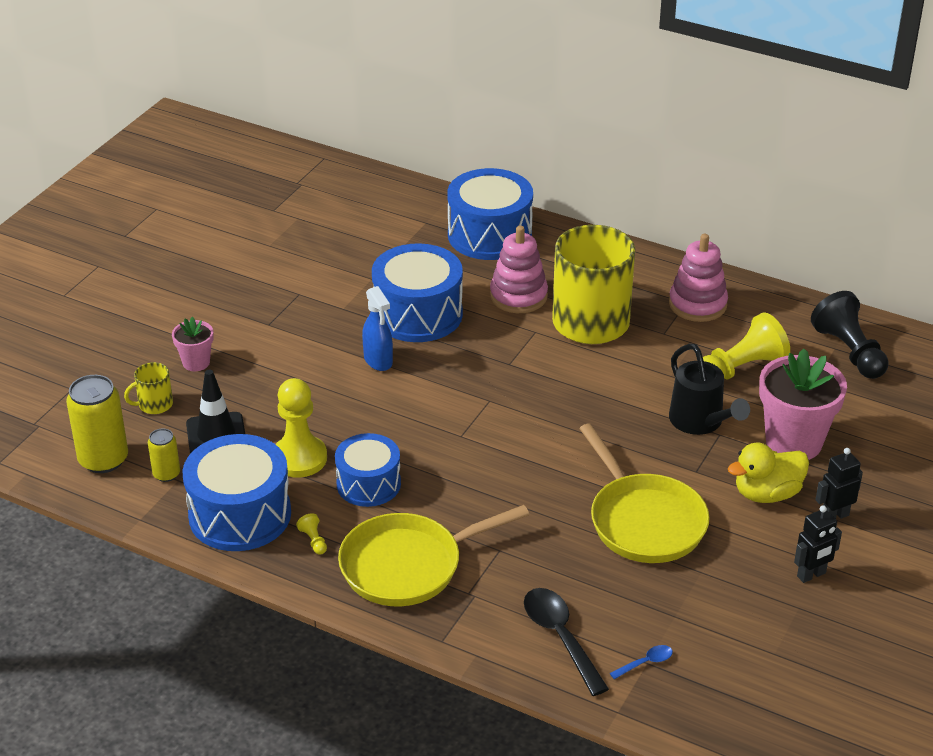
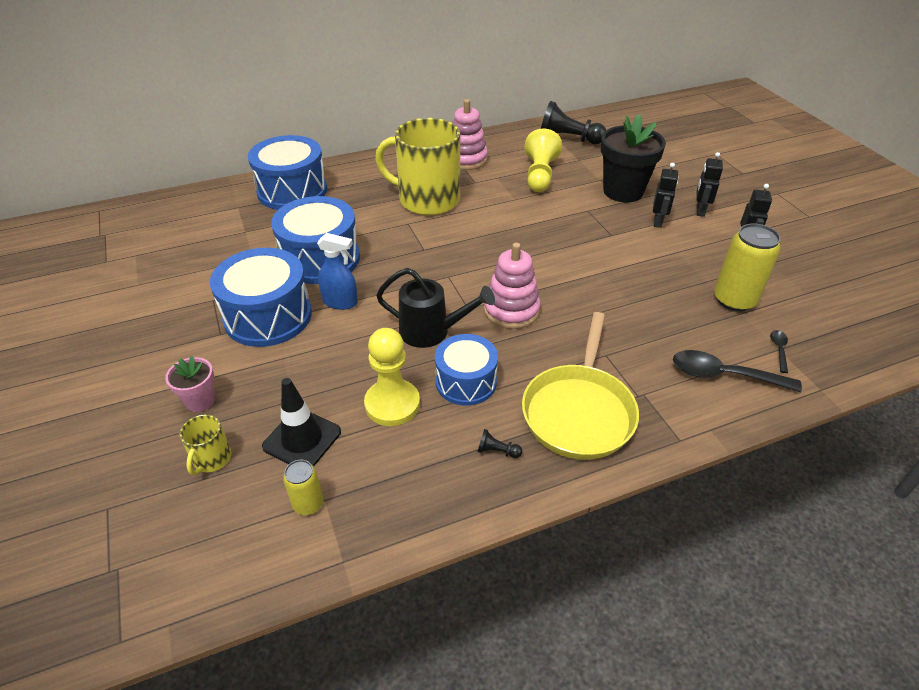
camera: 50 degrees left, 5 degrees up
(103, 459) = (231, 542): yellow can -> yellow can (734, 300)
(240, 514) = (416, 481): blue drum -> blue drum (268, 316)
(314, 540) = (497, 451): yellow pawn -> black pawn
(518, 296) = (366, 211): pink stacking toy -> pink stacking toy (511, 310)
(643, 521) = (637, 277): yellow pan -> none
(646, 663) = (779, 350): blue spoon -> black spoon
(700, 423) = (570, 211): black watering can -> black watering can (432, 332)
(767, 494) = (658, 222): yellow duck -> black robot
(793, 442) = (623, 191): pink flower pot -> black flower pot

